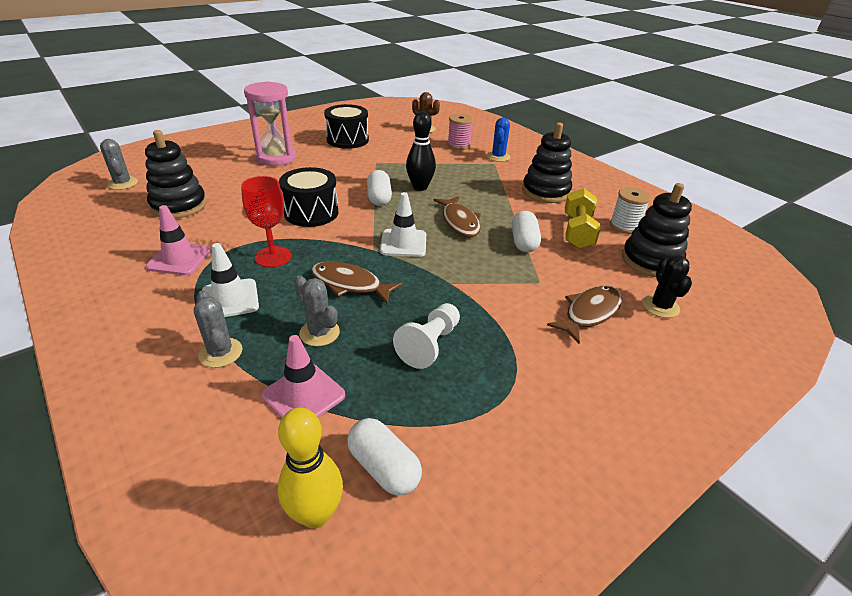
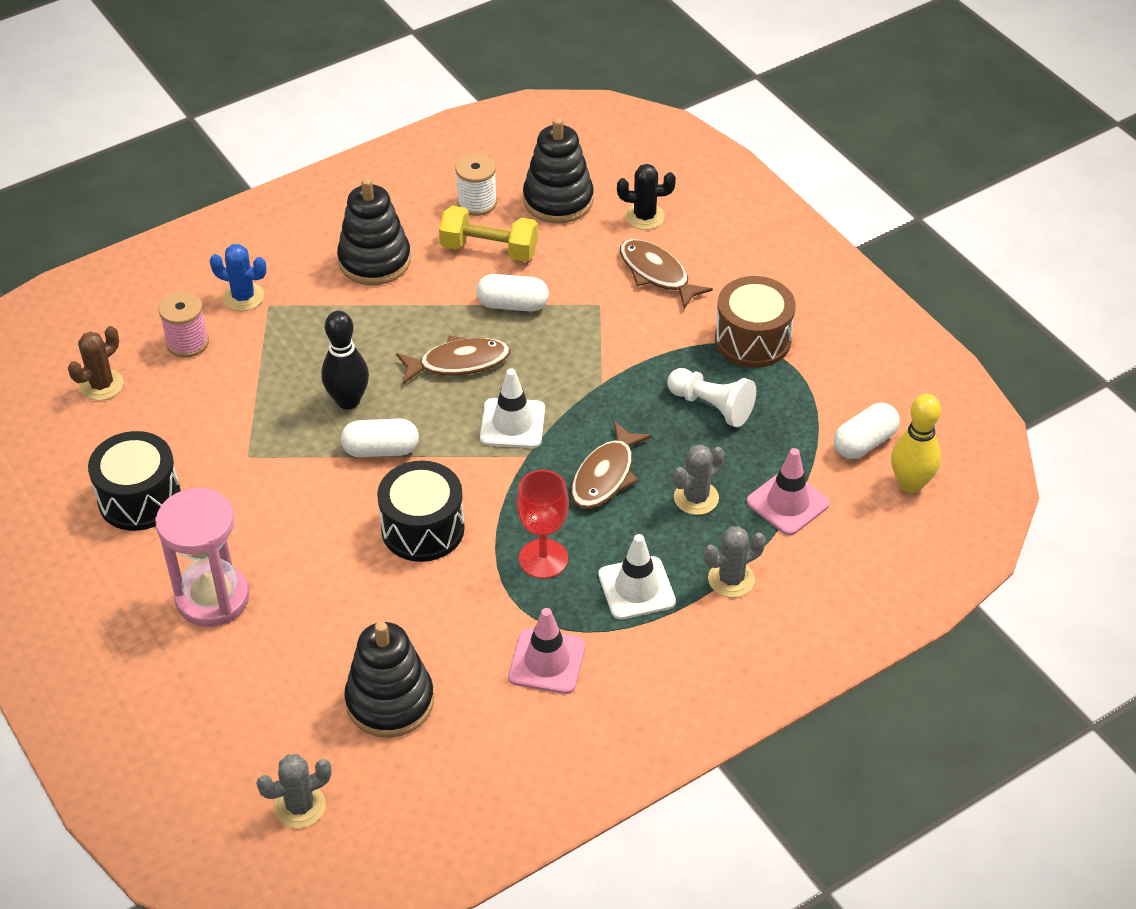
camera: 85 degrees left, 10 degrees up
(524, 375) = (752, 340): none -> brown drum

